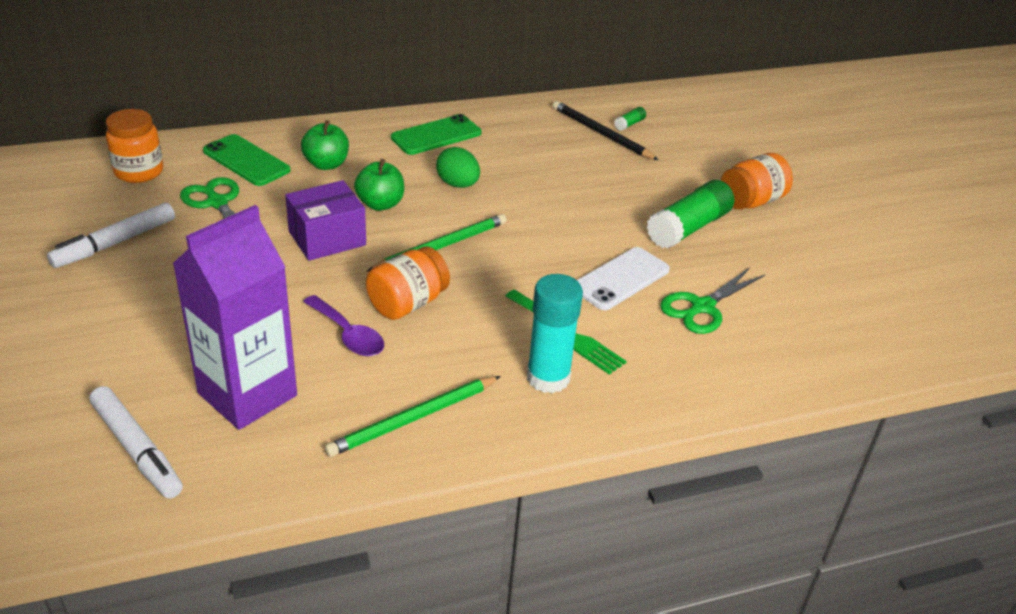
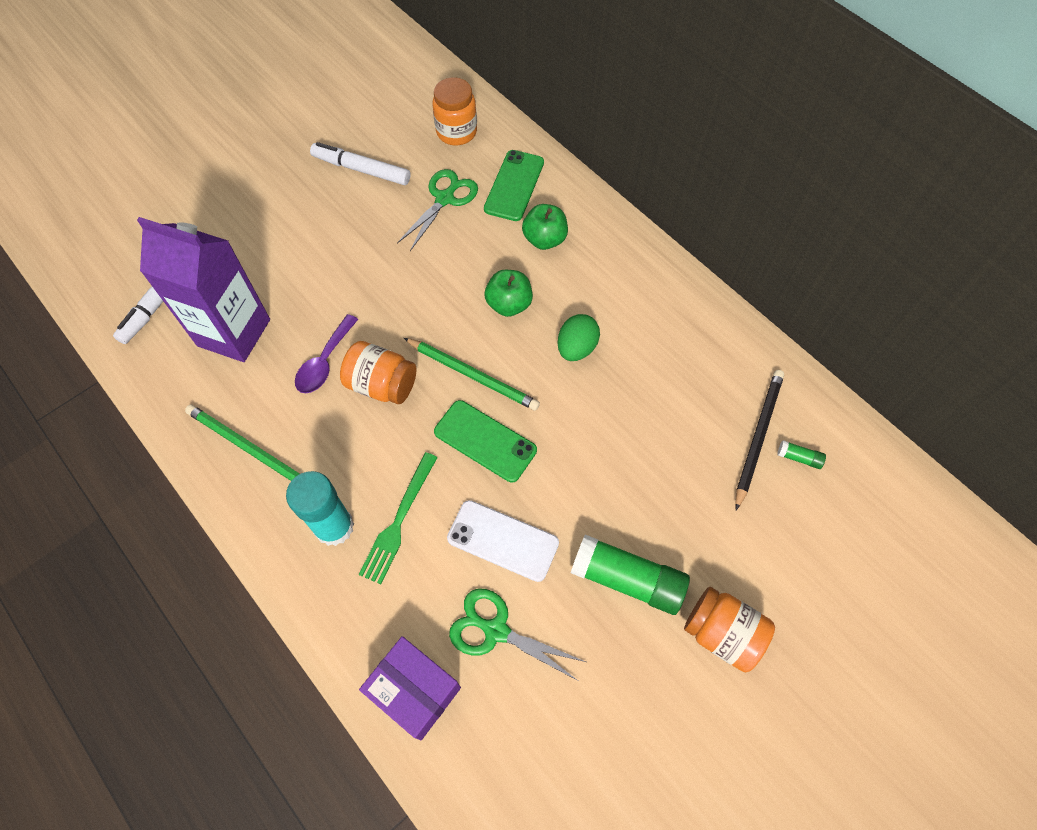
camera: 70 degrees right, 25 degrees up
(327, 238) = (439, 291): purple box -> purple box (414, 691)
(436, 135) = (648, 296): green phone -> green phone (485, 441)

